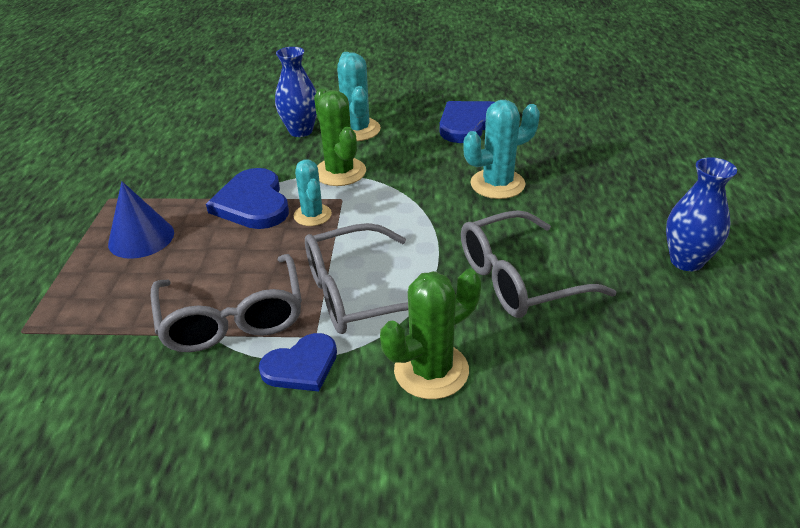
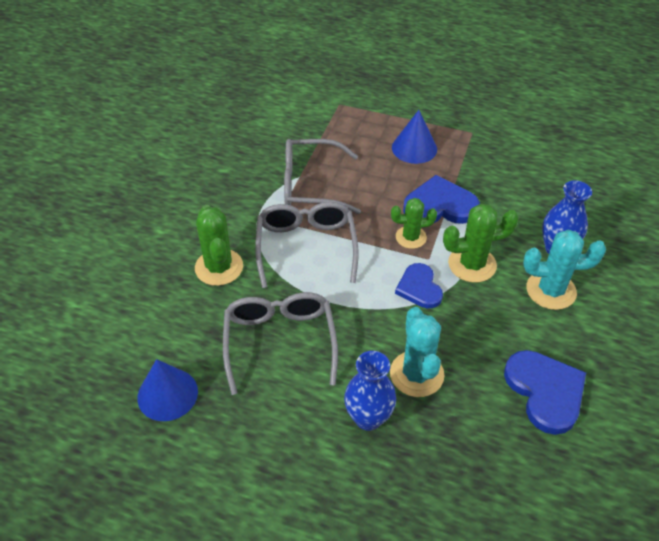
camera: 105 degrees right, 10 degrees up
(301, 366) = (254, 210): blue heart -> blue heart (419, 288)
(312, 215) = (411, 237): turquoise cactus -> green cactus
(657, 353) = (167, 394): none -> blue cone
(686, 261) = (247, 473): blue vase -> blue vase (368, 418)

